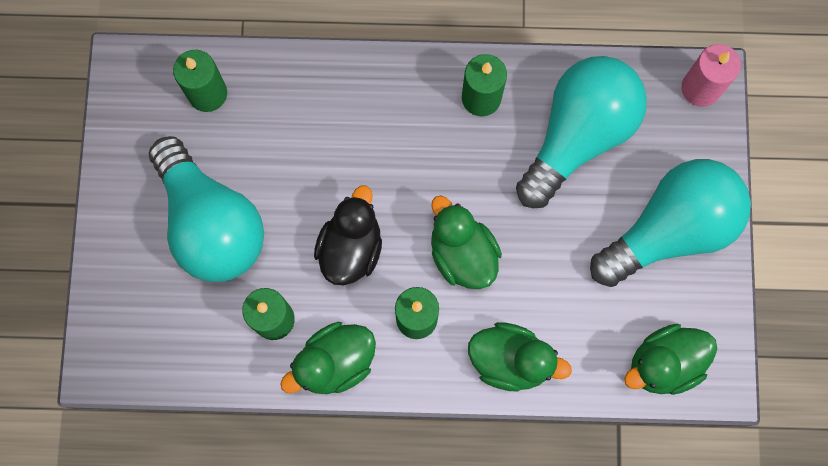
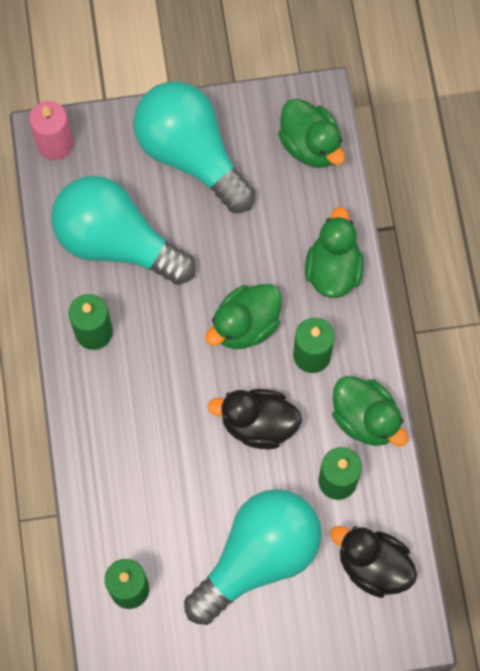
camera: 100 degrees left, 5 degrees down
(177, 339) = (373, 565): none -> black duck

